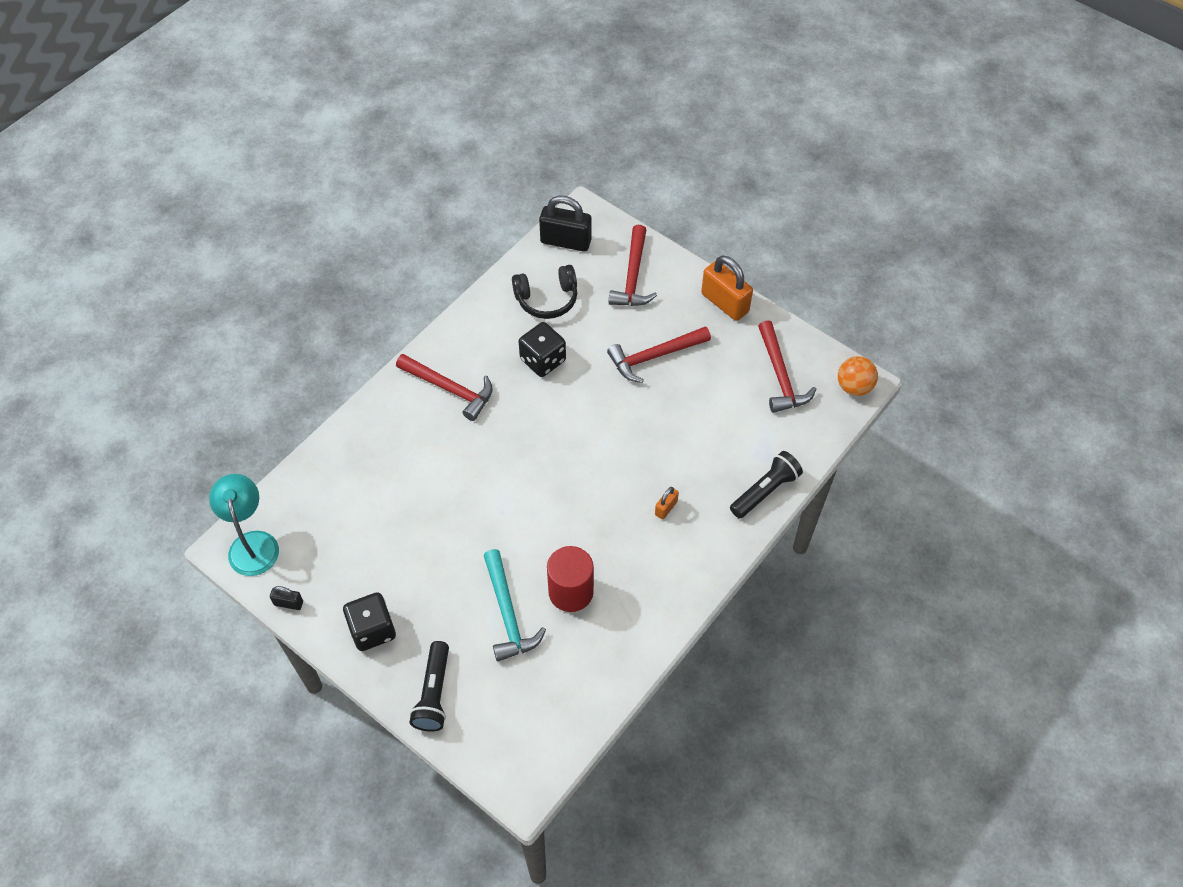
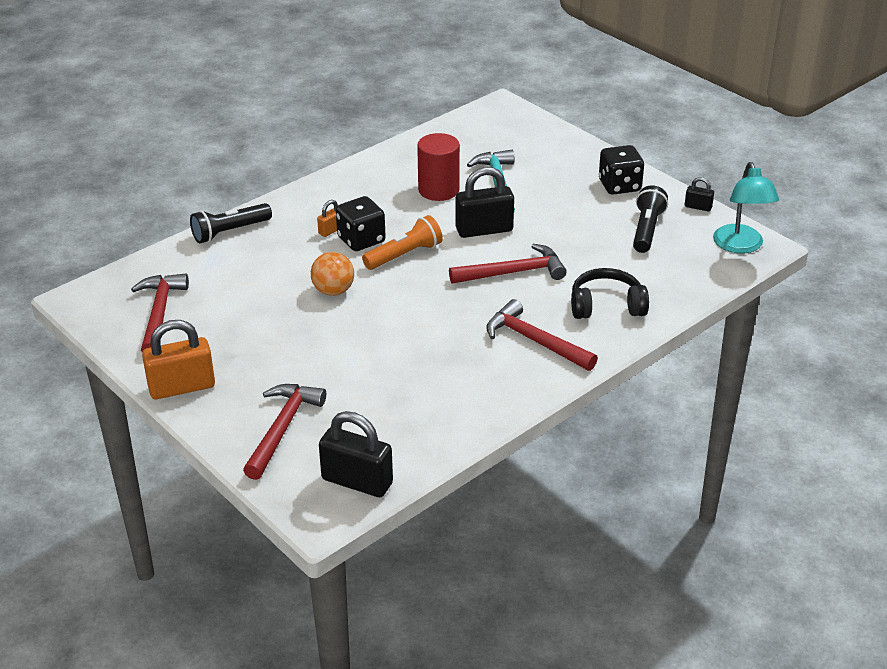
camera: 170 degrees left, 20 degrees down
(433, 693) = (567, 150): black flashlight -> black flashlight (647, 230)
(512, 531) = (484, 230): none -> black padlock
(543, 360) = (422, 355): black dice -> black dice (361, 240)
(547, 299) = (401, 416): black headphones -> black headphones (606, 306)
(584, 482) = (405, 255): none -> orange flashlight
(654, 356) = (291, 345): red hammer -> red hammer (513, 273)
(725, 303) = (182, 387): orange padlock -> orange padlock turned 75 degrees counterclockwise
(854, 387) = (87, 296): orange ball -> orange ball (333, 291)

